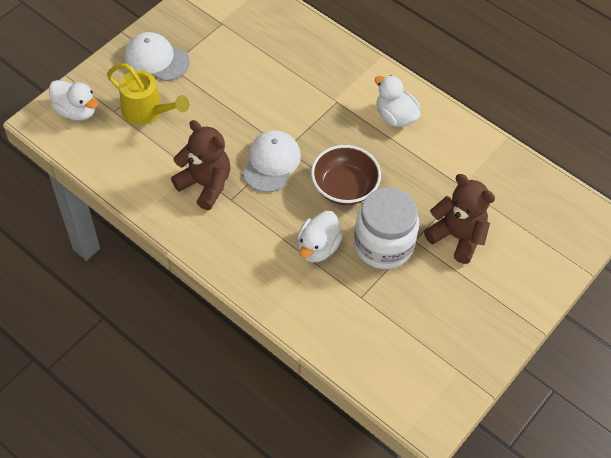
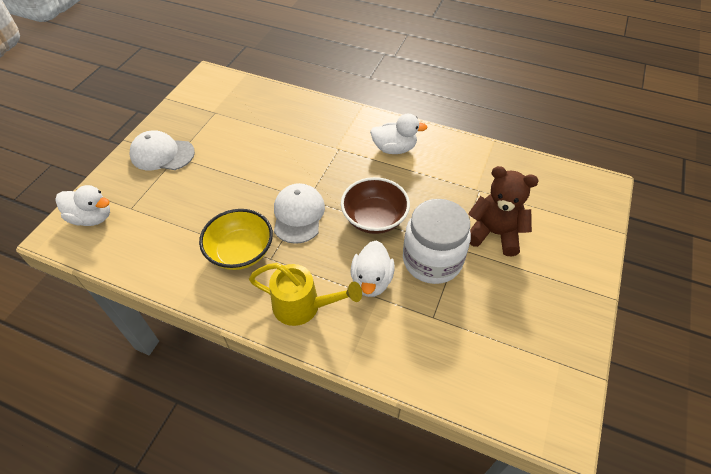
camera: 15 degrees left, 5 degrees down
(147, 112) = (165, 200): yellow watering can -> yellow watering can (303, 306)
(205, 184) = (240, 252): brown teddy bear -> yellow bowl
(395, 117) = (394, 148): white duck -> white duck turned 150 degrees clockwise

